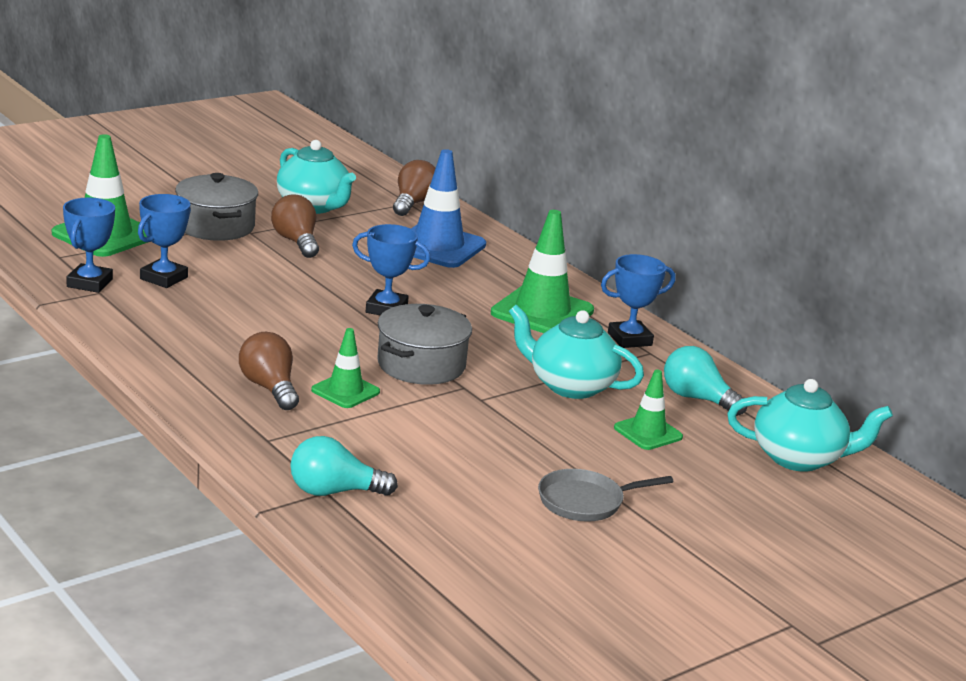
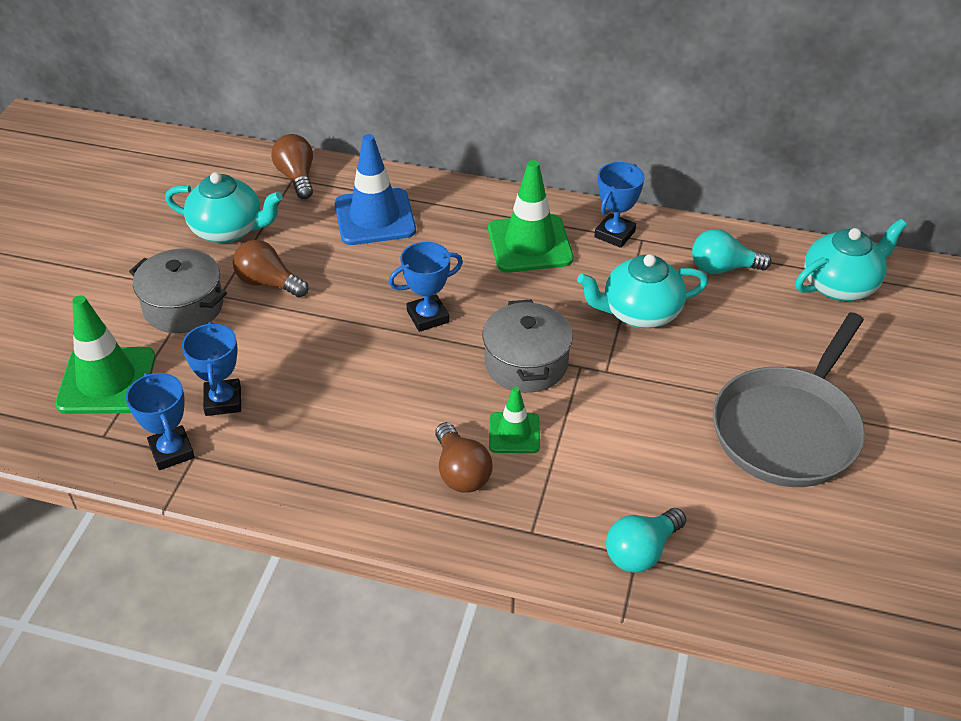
camera: 35 degrees left, 20 degrees up
(269, 388) = (461, 472): brown light bulb -> brown light bulb turned 135 degrees counterclockwise
(585, 501) = (788, 429): grey pan -> grey pan, size x1.98
(648, 432) = (738, 326): green traffic cone -> none

